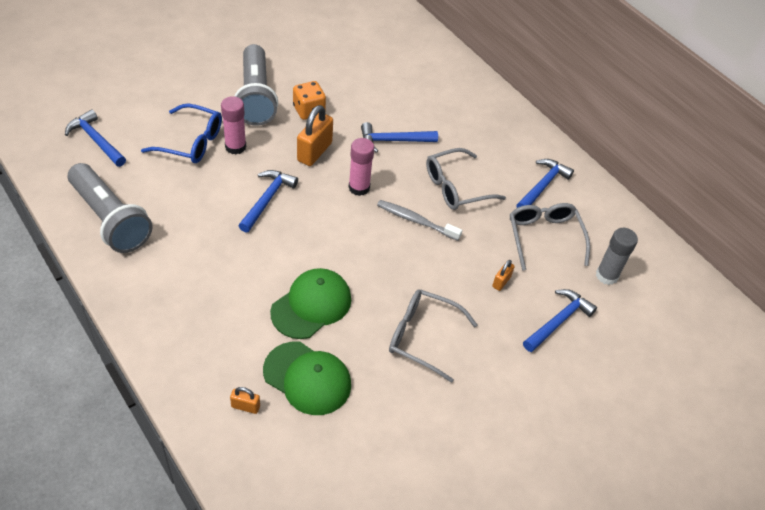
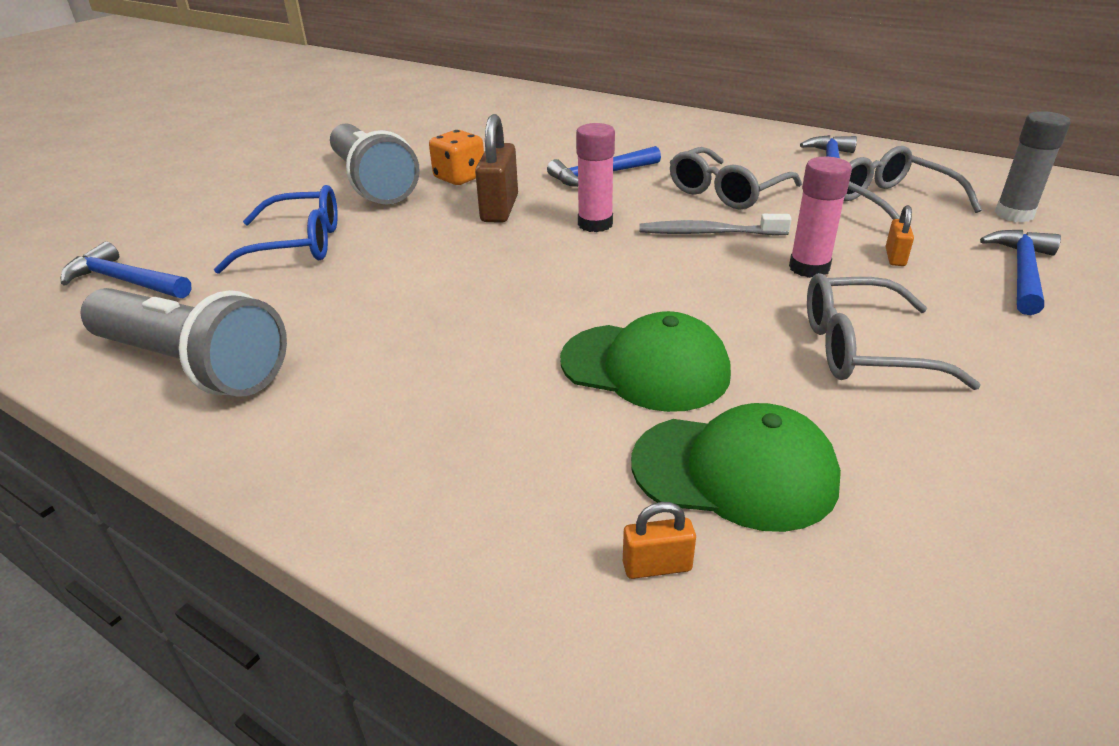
camera: 15 degrees left, 15 degrees down
(235, 147) = (374, 232): pink glue stick -> pink glue stick (809, 268)
(267, 199) = (465, 270): blue hammer -> none
(311, 305) = (645, 367): green cap -> green cap turned 90 degrees clockwise
(314, 152) = (499, 209): orange padlock -> brown padlock

